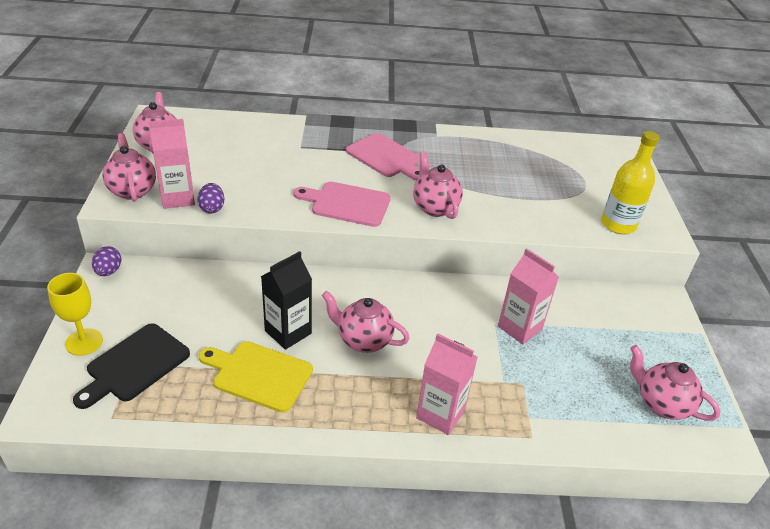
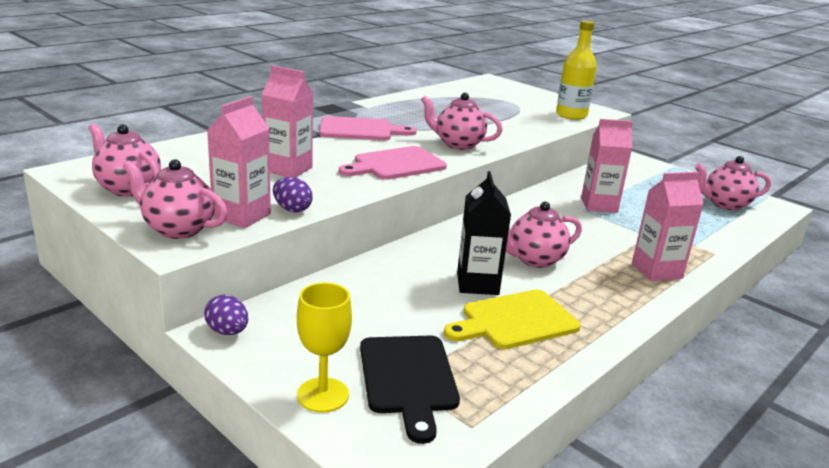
camera: 45 degrees left, 15 degrees down
(269, 172) = (288, 169): none -> pink carton

